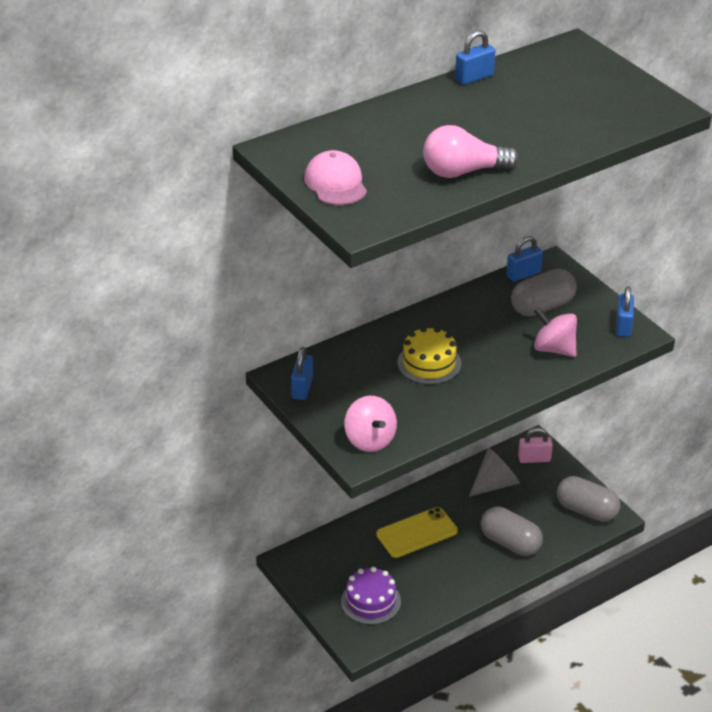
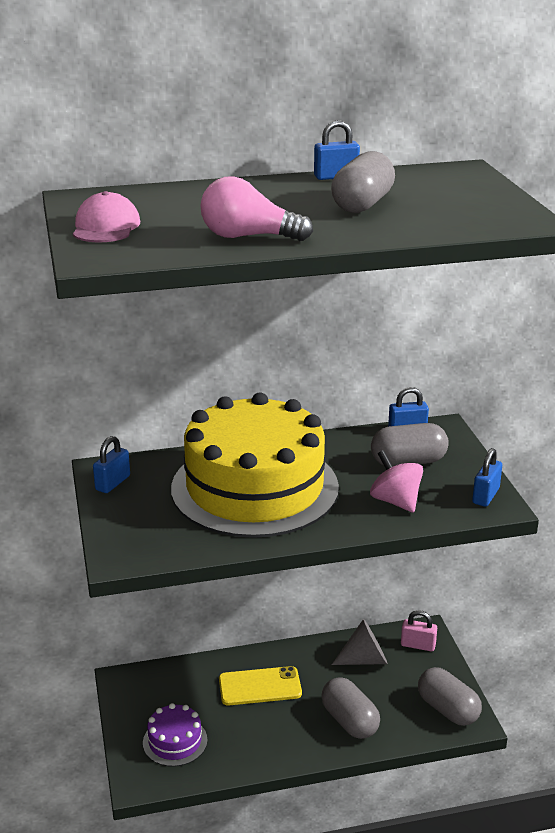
camera: 20 degrees right, 10 degrees down
(370, 440) = (141, 543): pink spinning top -> none
(429, 363) = (255, 487): yellow cake -> yellow cake, size x2.39
(523, 111) = (362, 204): none -> grey capsule

